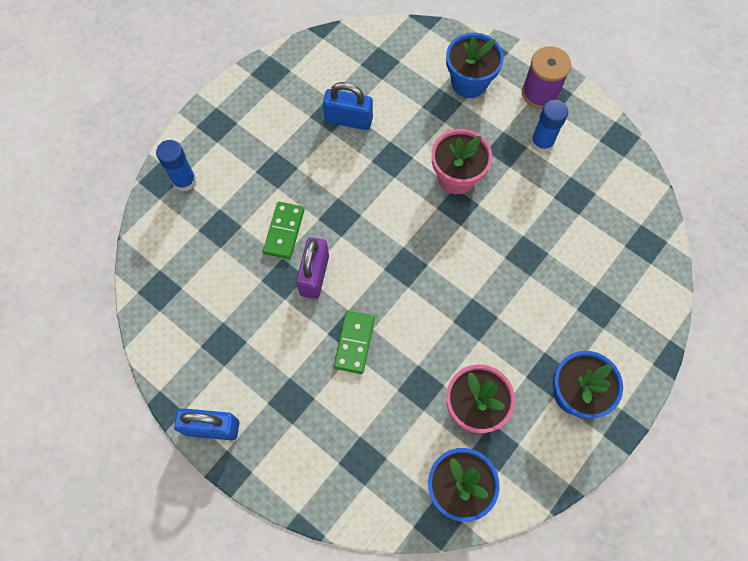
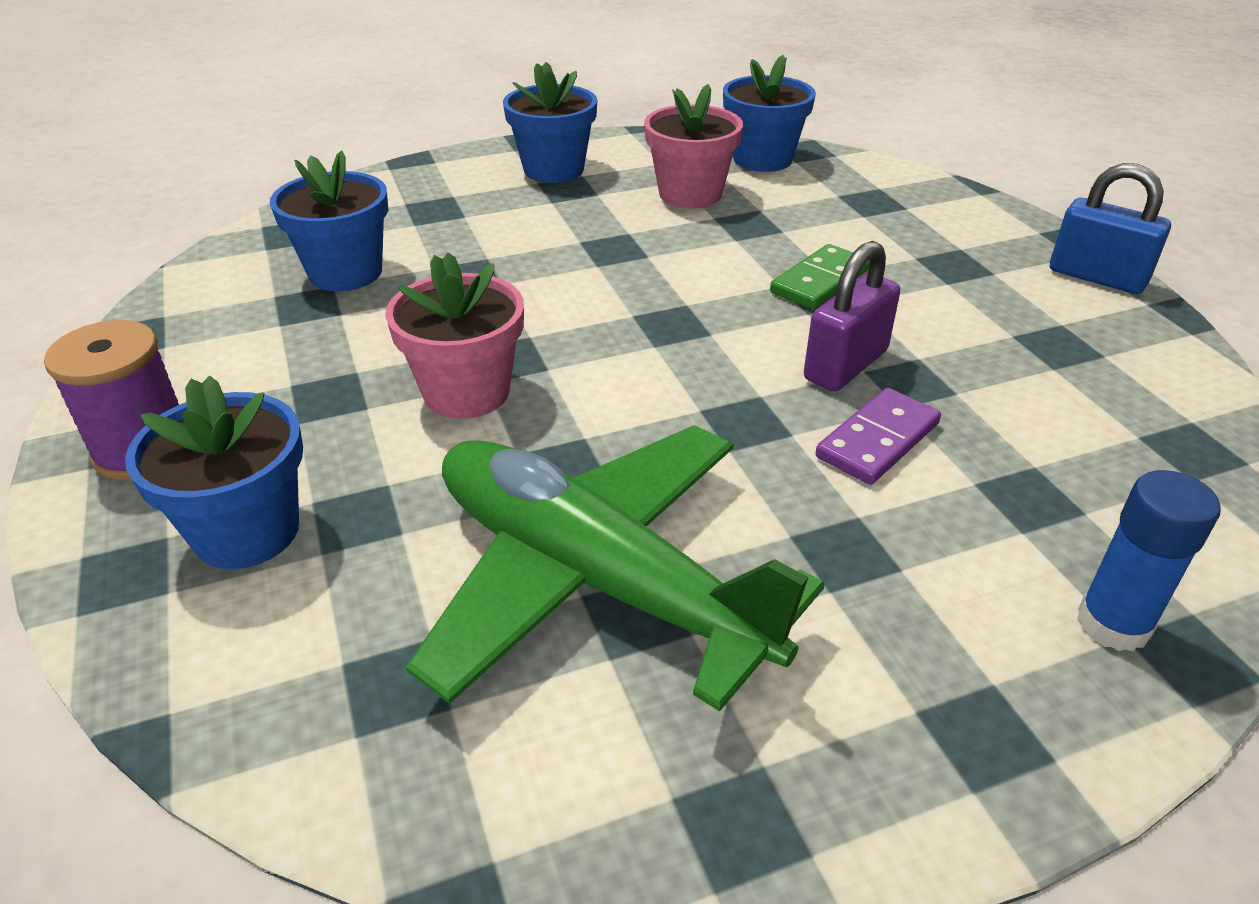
camera: 150 degrees left, 30 degrees down
(284, 231) = (877, 440): green domino -> purple domino
(348, 120) = (597, 579): blue padlock -> green plane
(541, 143) = (258, 379): blue glue stick -> none
(583, 226) = (345, 273): none -> blue flower pot

